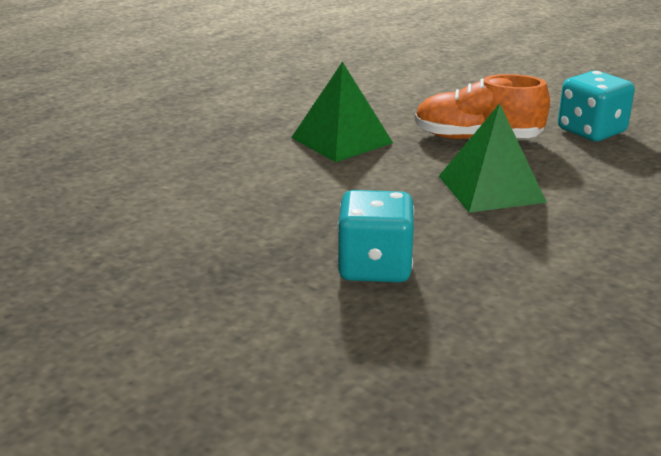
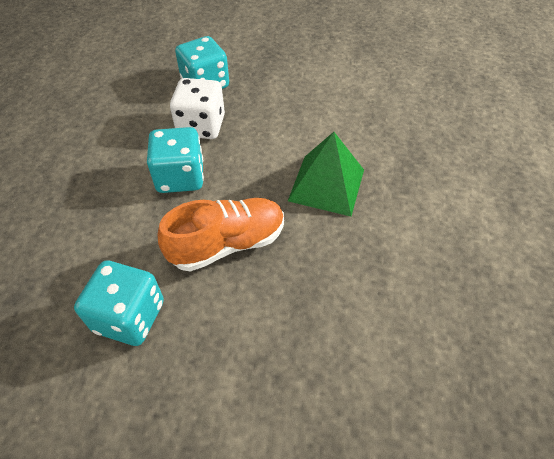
camera: 145 degrees right, 25 degrees up
(427, 222) = (201, 126): none -> white dice
(491, 189) = (180, 177): green pyramid -> turquoise dice

